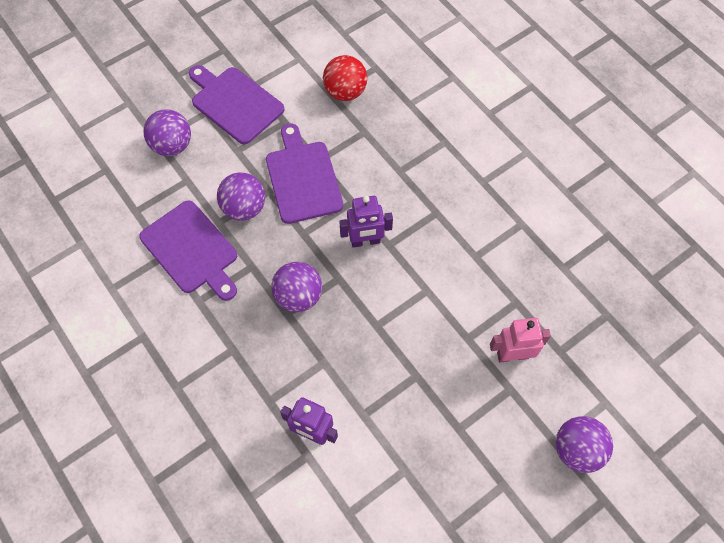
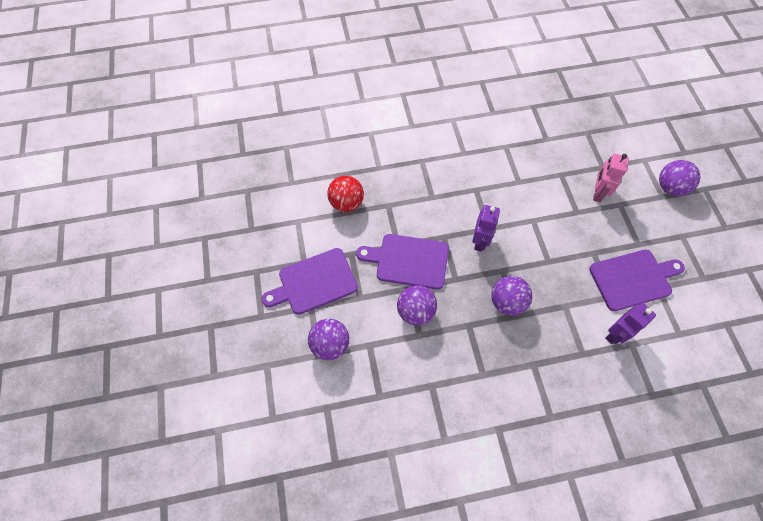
camera: 65 degrees left, 0 degrees up
(191, 250) = (436, 364): purple cutting board -> purple cutting board (633, 279)

